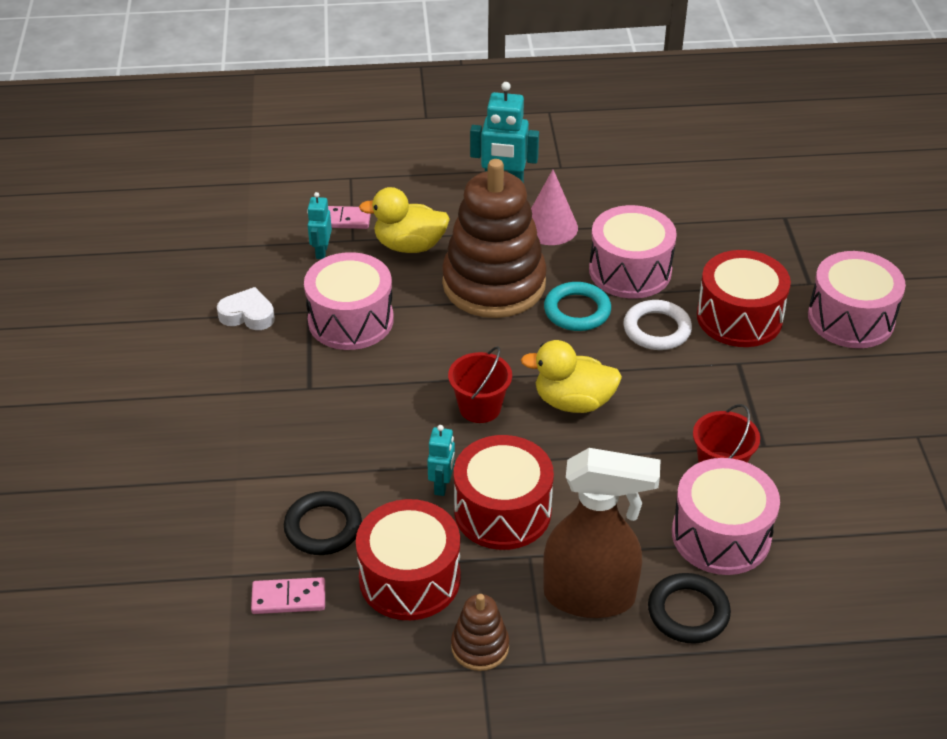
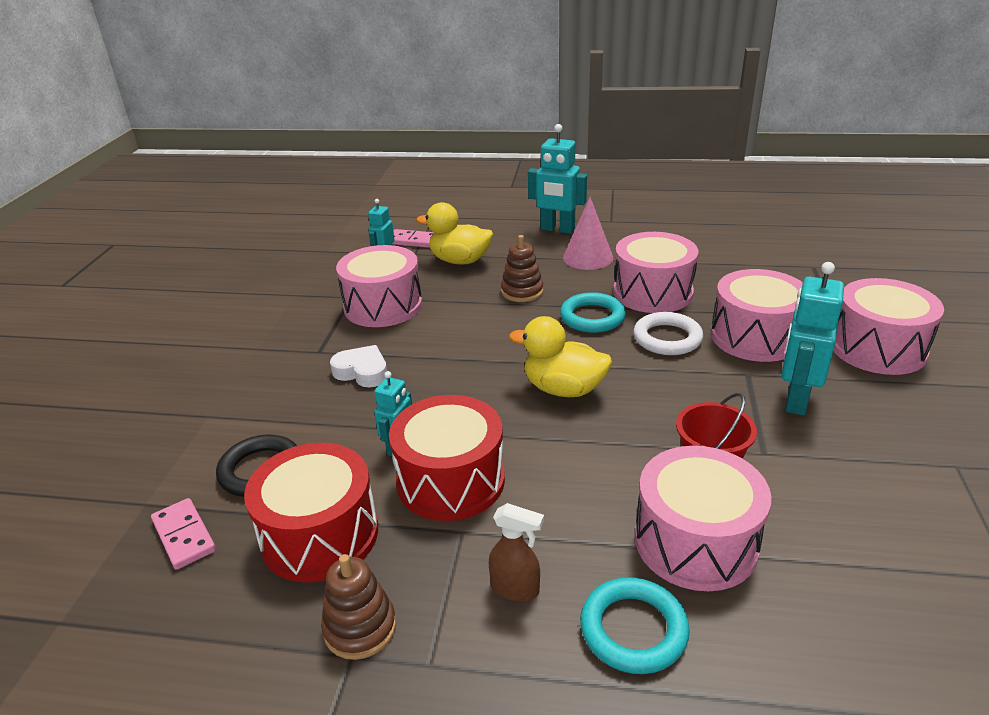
camera: 15 degrees right, 10 degrees down
(248, 315) = (299, 295): white heart -> white heart (362, 372)
(289, 598) = (184, 535): pink domino -> pink domino turned 45 degrees clockwise
(480, 407) = (468, 384): red bucket -> none
(494, 284) = (522, 292): brown stacking toy -> brown stacking toy, size x0.44
(590, 596) = (515, 589): brown spray bottle -> brown spray bottle, size x0.44
(688, 612) = (633, 629): black ring -> turquoise ring
(739, 317) = (755, 336): red drum -> pink drum
(784, 386) = (796, 400): none -> turquoise robot

